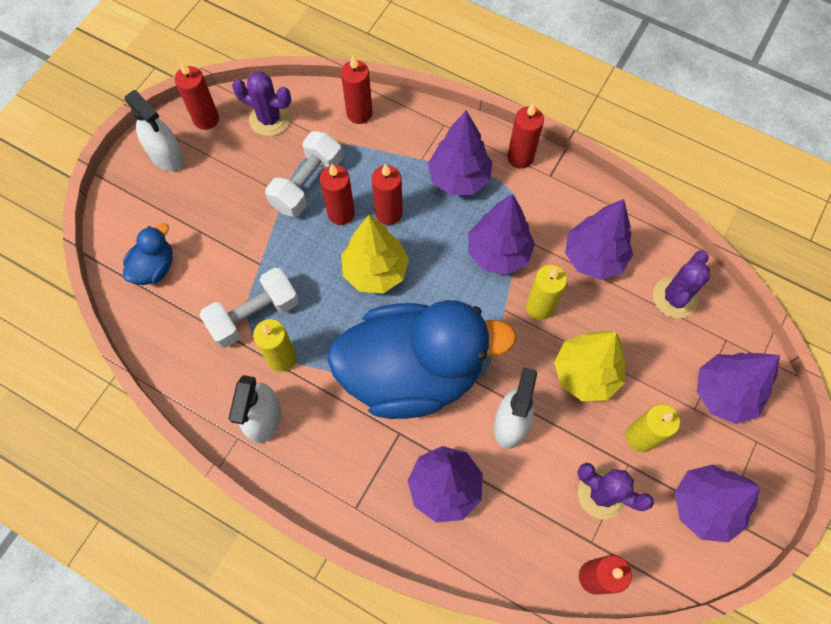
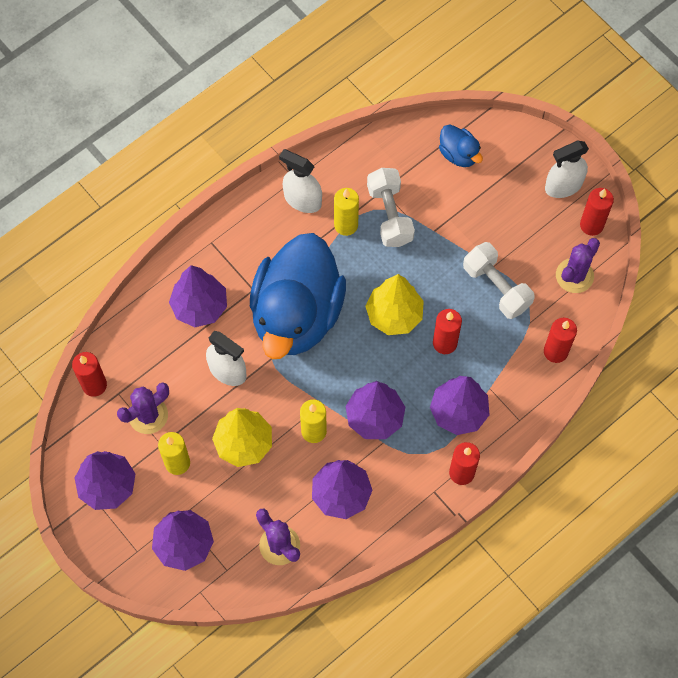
camera: 110 degrees right, 0 degrees up
(341, 213) = (458, 305): red candle -> none

